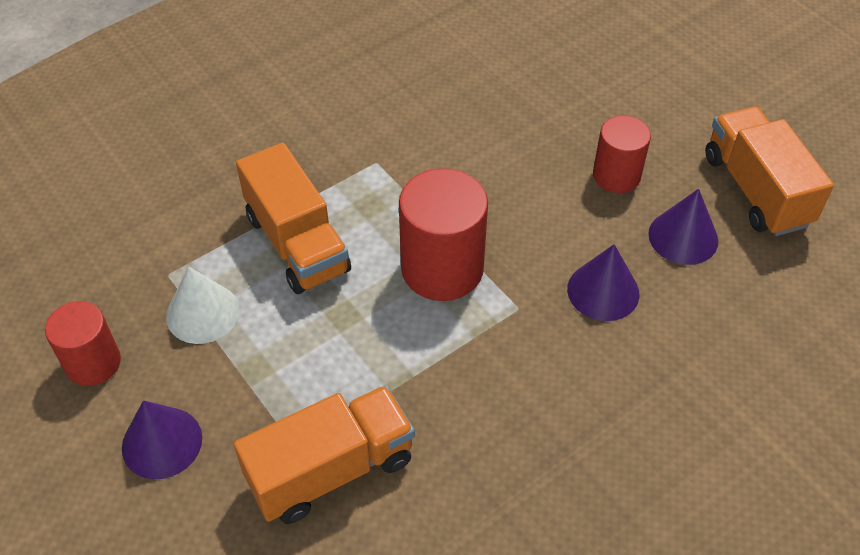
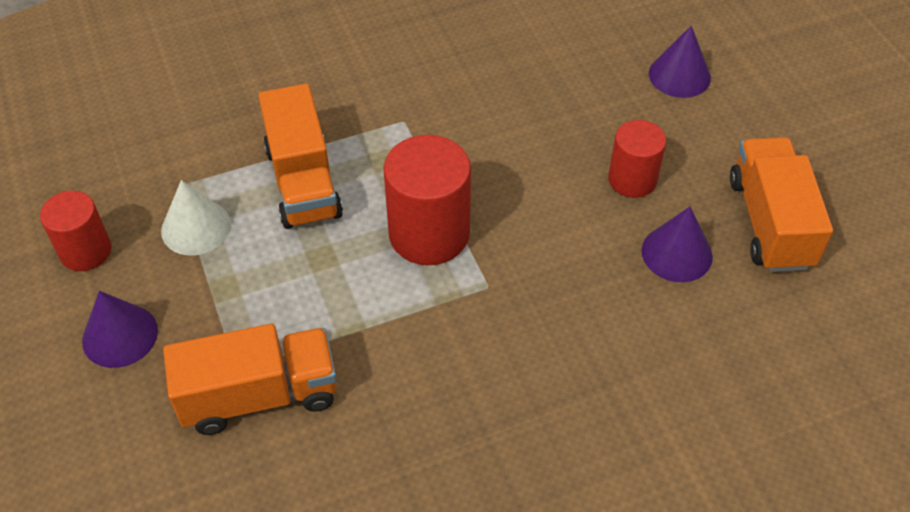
camera: 15 degrees right, 0 degrees up
(603, 291) = (576, 288): purple cone -> purple cone (679, 75)

